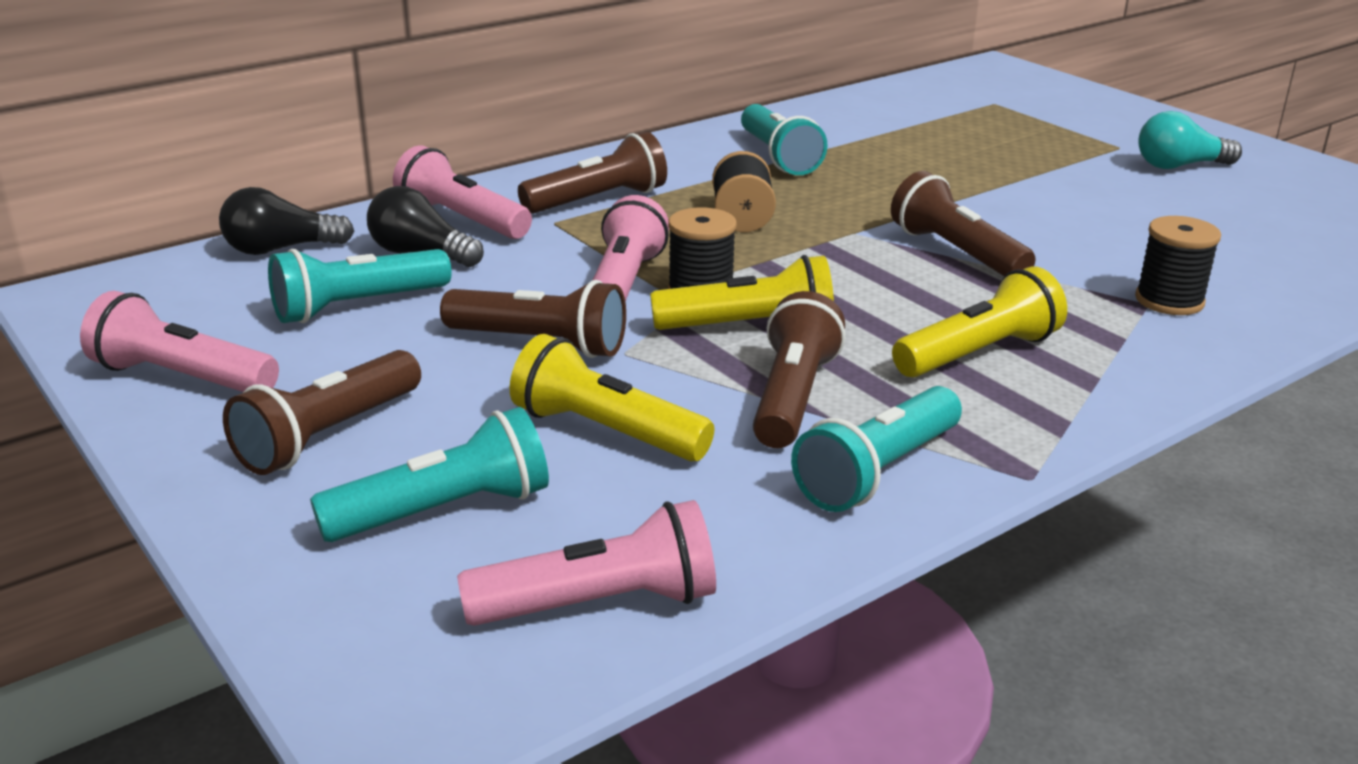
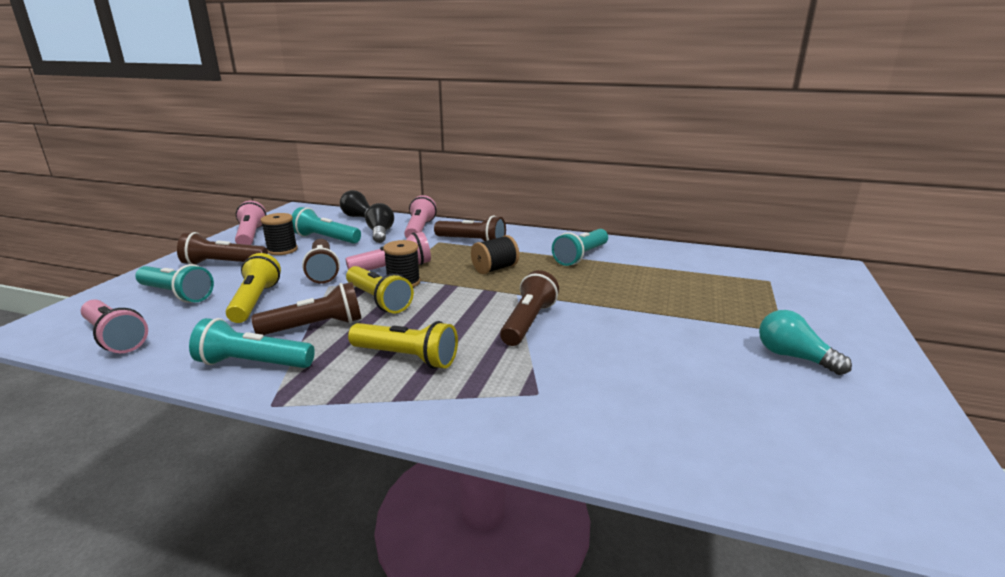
camera: 55 degrees right, 5 degrees down
(1169, 300) = (552, 400): black spool -> black spool (282, 250)

